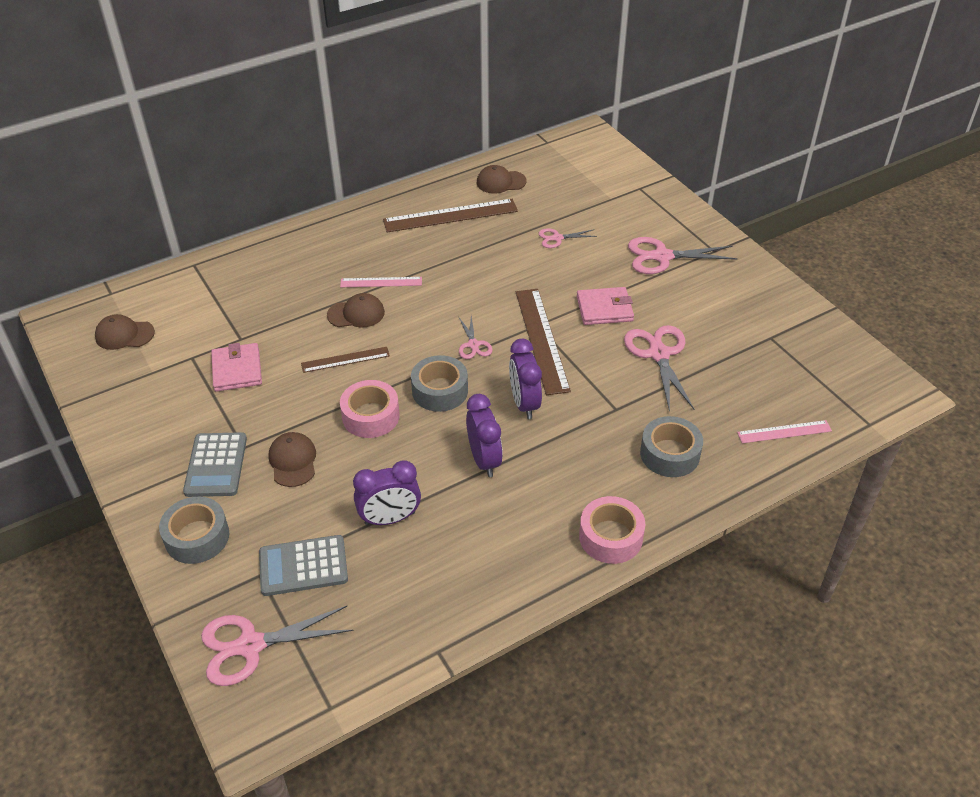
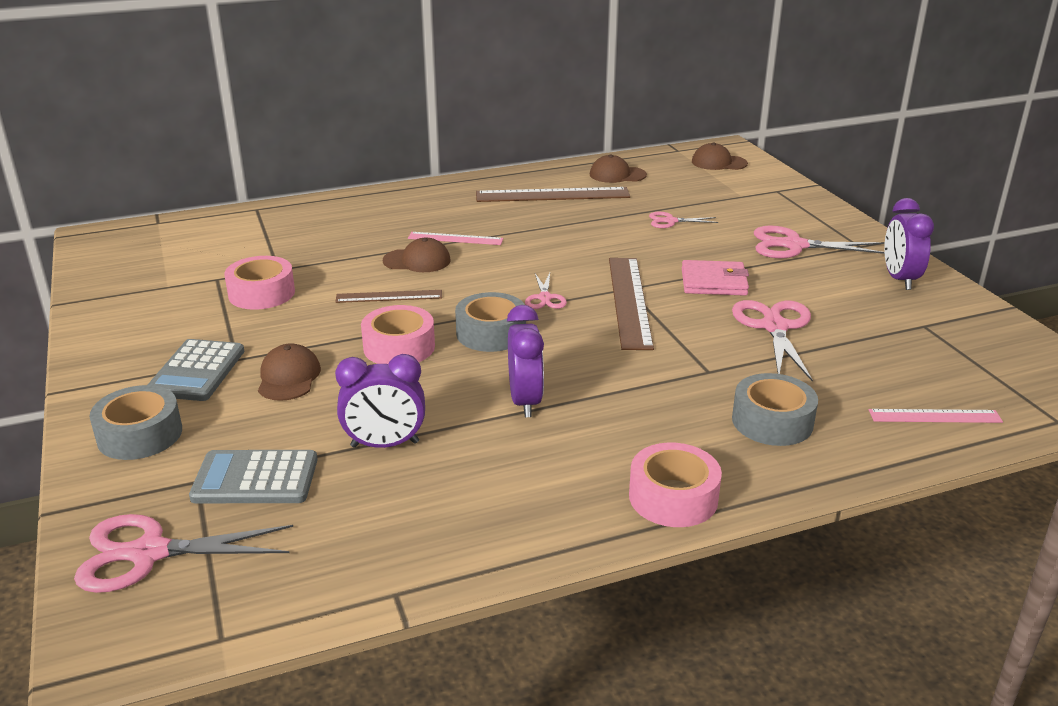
camera: 10 degrees right, 15 degrees down
(124, 335) = (154, 254): brown cap -> brown cap (718, 162)
(237, 370) = (262, 293): pink wallet -> pink tape
(524, 403) = (592, 355): purple clock -> purple clock (899, 279)

